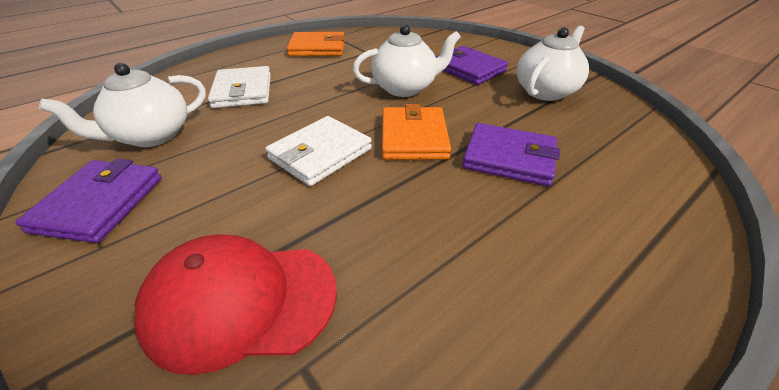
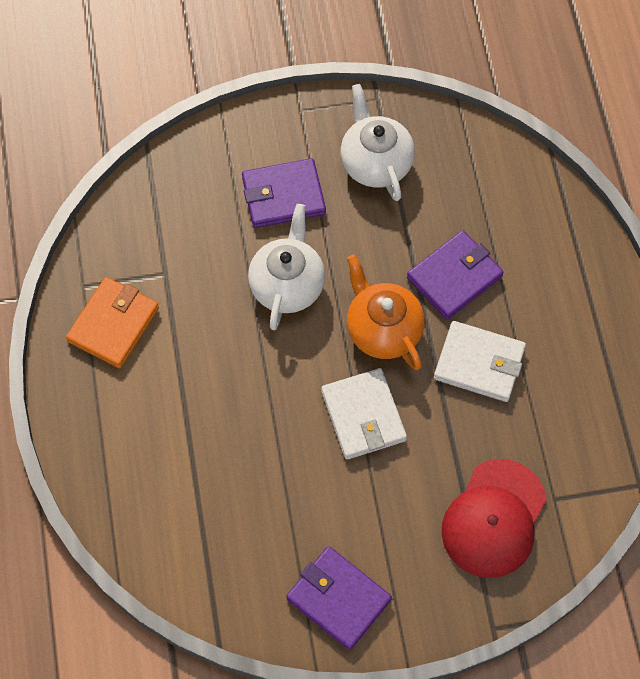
camera: 60 degrees left, 25 degrees up
(152, 136) = (244, 551): white teapot -> none
(243, 91) = (192, 446): white wallet -> white wallet (479, 363)
(413, 137) = (383, 329): orange wallet -> orange teapot

